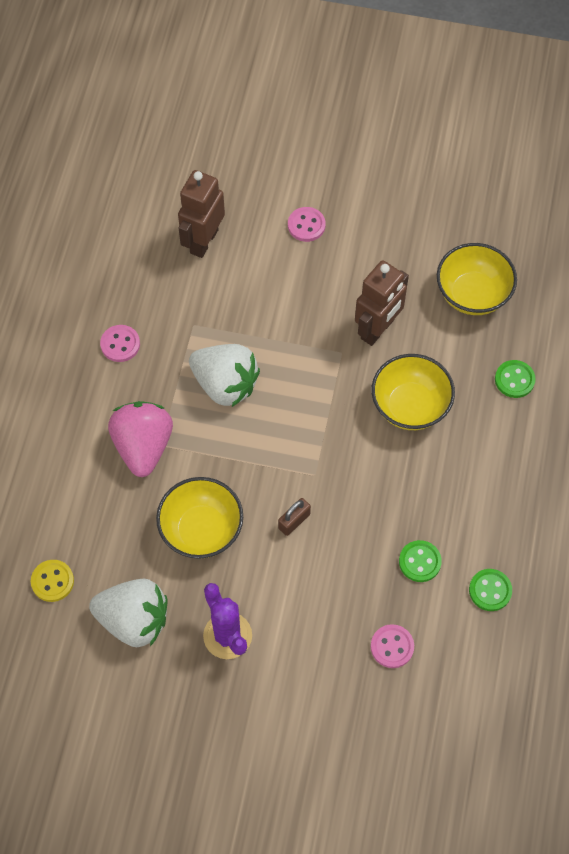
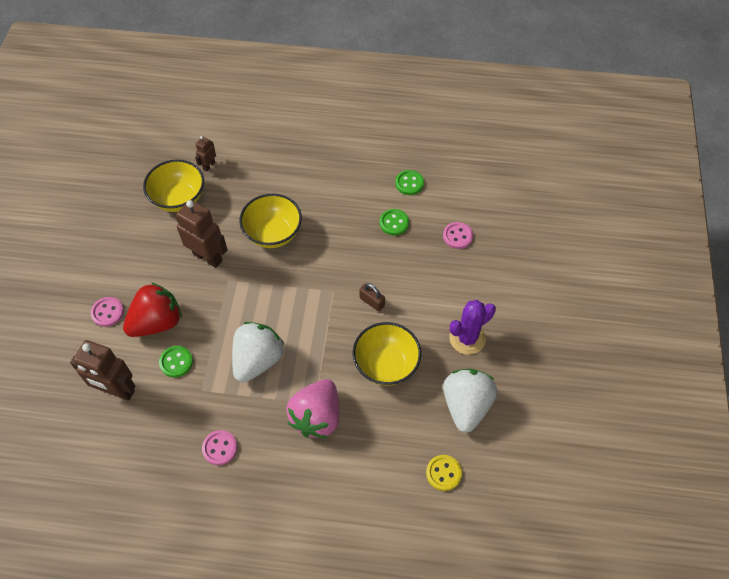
camera: 95 degrees left, 5 degrees down
(143, 446) = (317, 417): pink strawberry -> pink strawberry turned 60 degrees counterclockwise
(288, 277) = (157, 322): none -> red strawberry
(514, 380) = (250, 173): green button -> green button (176, 362)
(528, 329) = (209, 165): none -> brown robot

